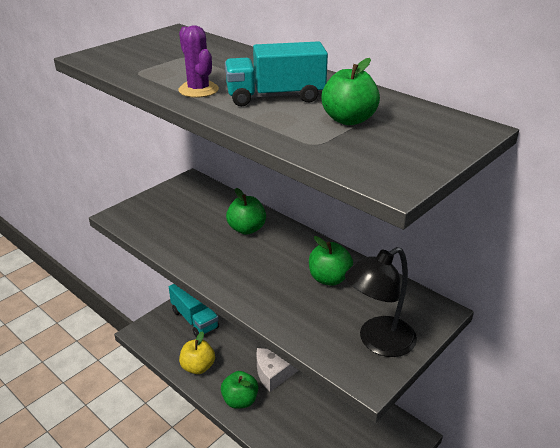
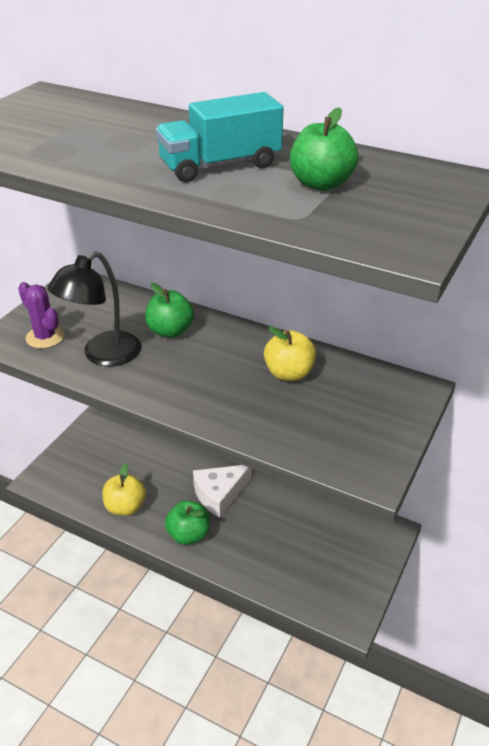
camera: 15 degrees left, 5 degrees up
(195, 319) = (102, 451): turquoise truck -> none
(198, 90) = (121, 167): purple cactus -> purple cactus (45, 337)
(329, 278) = (289, 373): green apple -> yellow apple
(378, 342) = (368, 434): black lamp -> black lamp (103, 355)

